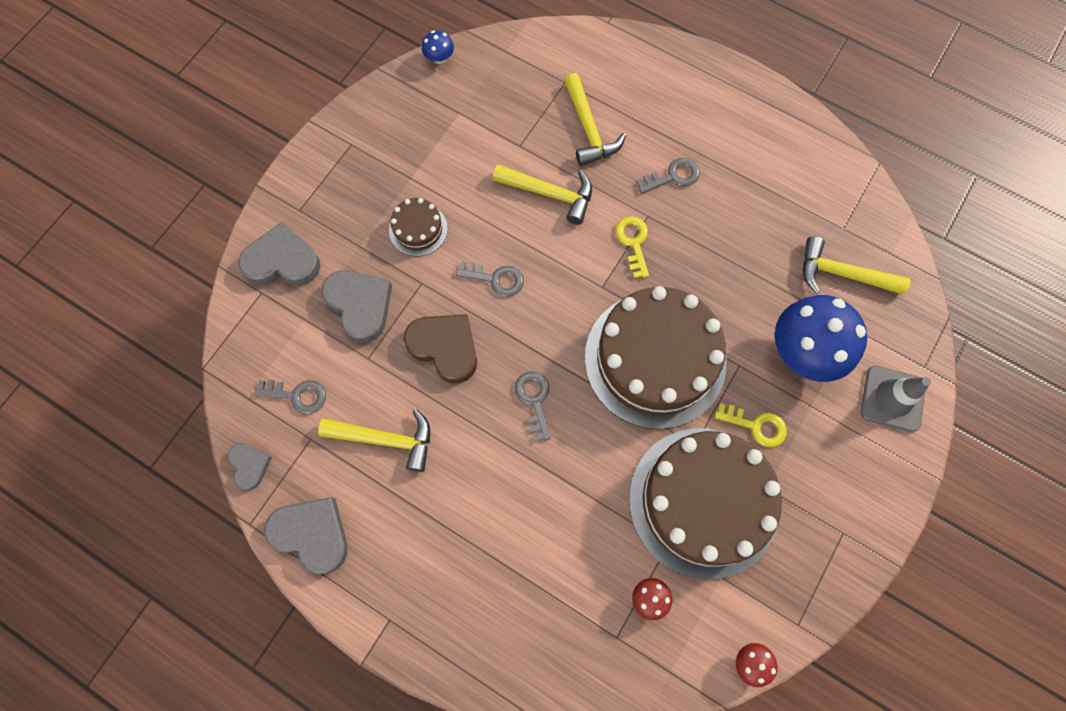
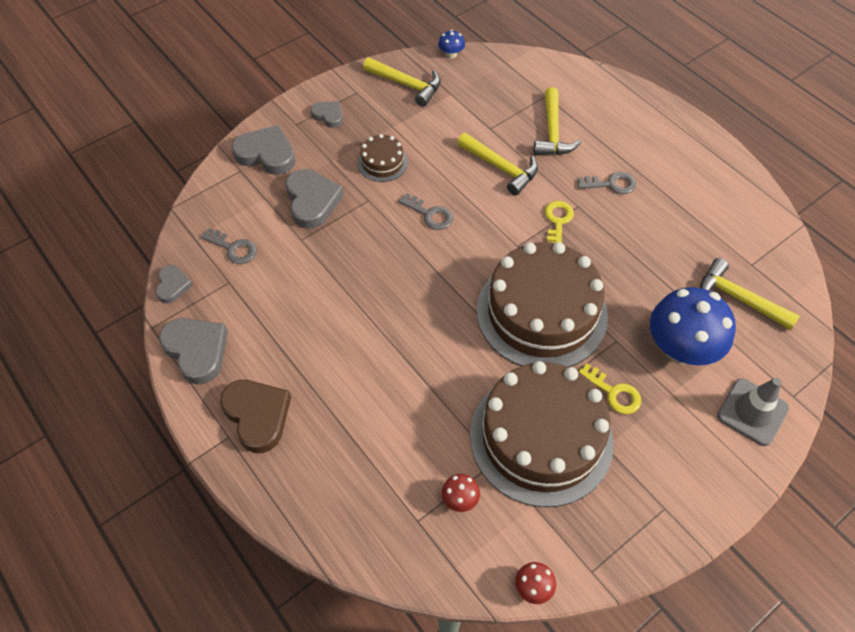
camera: 20 degrees right, 15 degrees down
(332, 186) = (328, 115): none -> grey heart
(386, 439) = (289, 301): yellow hammer -> yellow hammer (407, 85)
(445, 347) = (366, 250): brown heart -> brown heart (257, 416)
(534, 400) = (424, 311): grey key -> none

